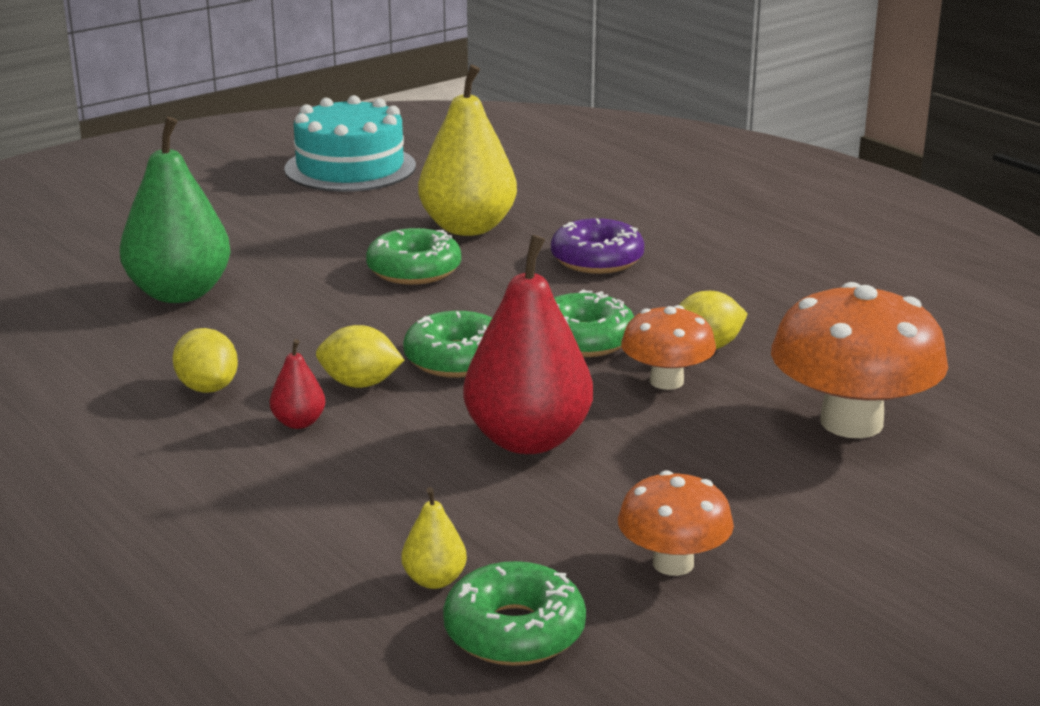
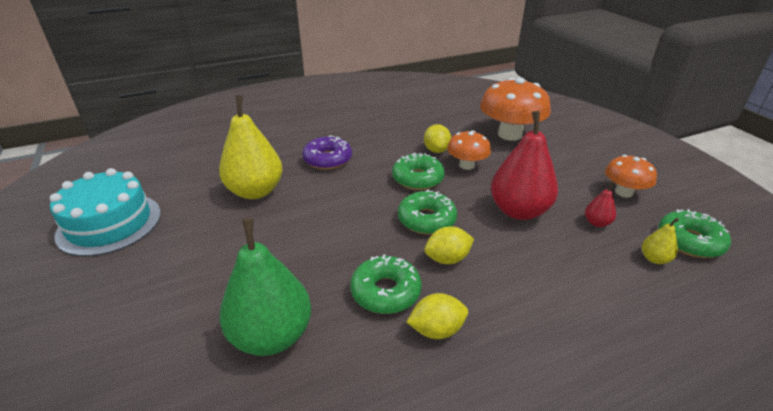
camera: 75 degrees left, 10 degrees up
(298, 423) = (492, 290): red pear -> red pear (597, 223)
(360, 384) = (447, 259): yellow lemon -> yellow lemon turned 45 degrees clockwise
(414, 270) = (302, 219): green donut -> green donut (386, 292)

